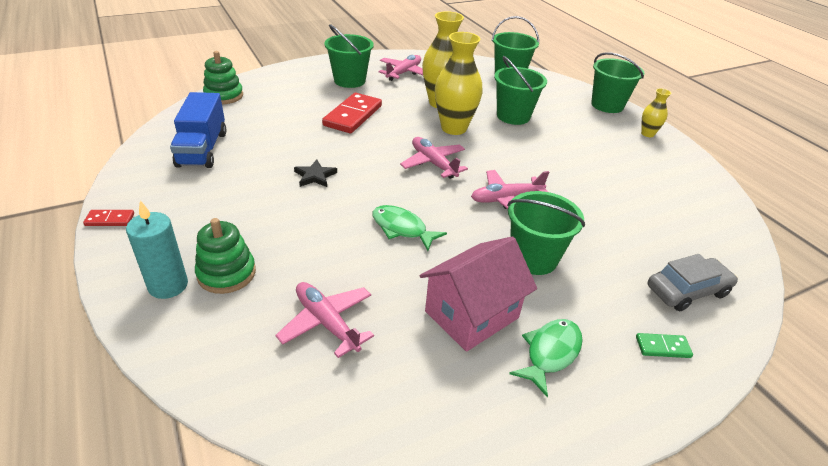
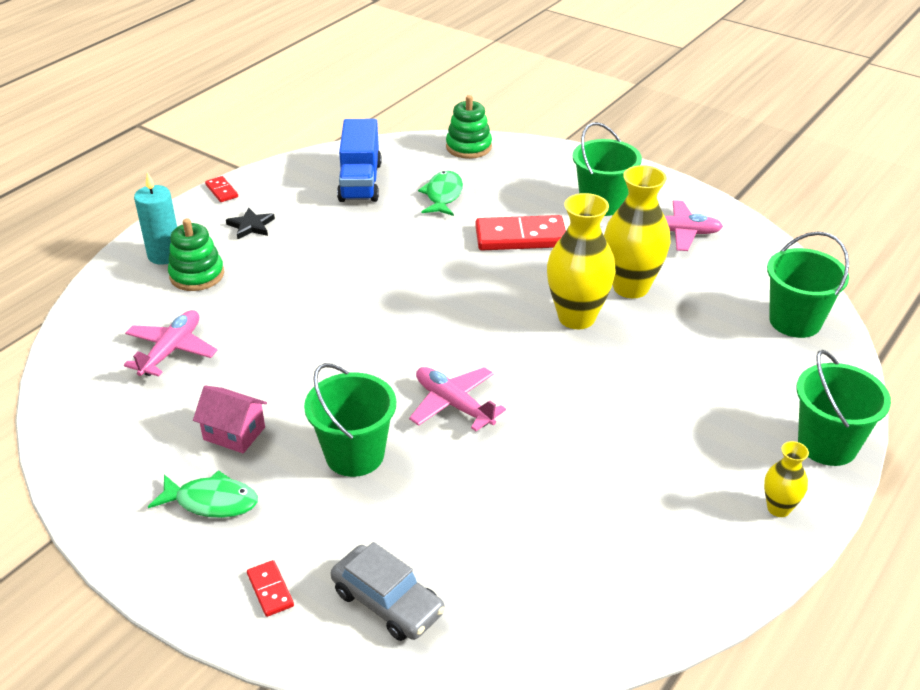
camera: 65 degrees right, 0 degrees up
(202, 149) = (360, 182): blue truck -> blue truck turned 60 degrees counterclockwise
(315, 176) = (376, 260): black star -> black star (251, 226)
(402, 228) = (333, 346): green fish -> green fish (443, 195)
(433, 163) = (477, 327): pink plane -> none
(471, 314) = (234, 433): pink house -> pink house, size x0.61
(513, 116) = (669, 357): green bucket -> none
(662, 347) = (270, 590): green domino -> red domino

